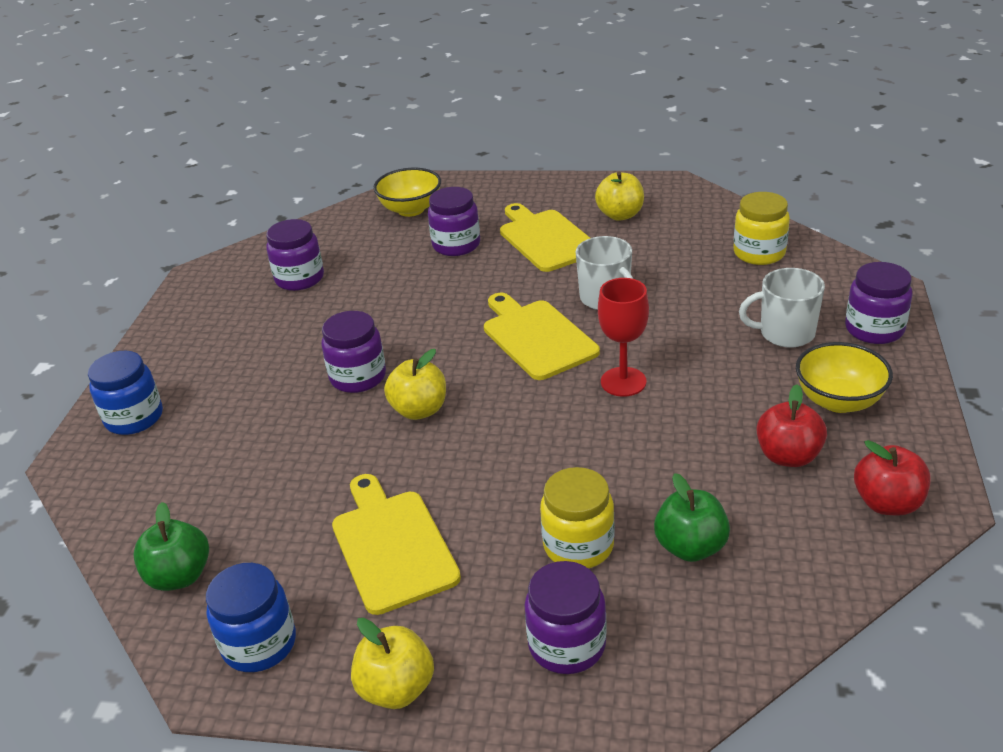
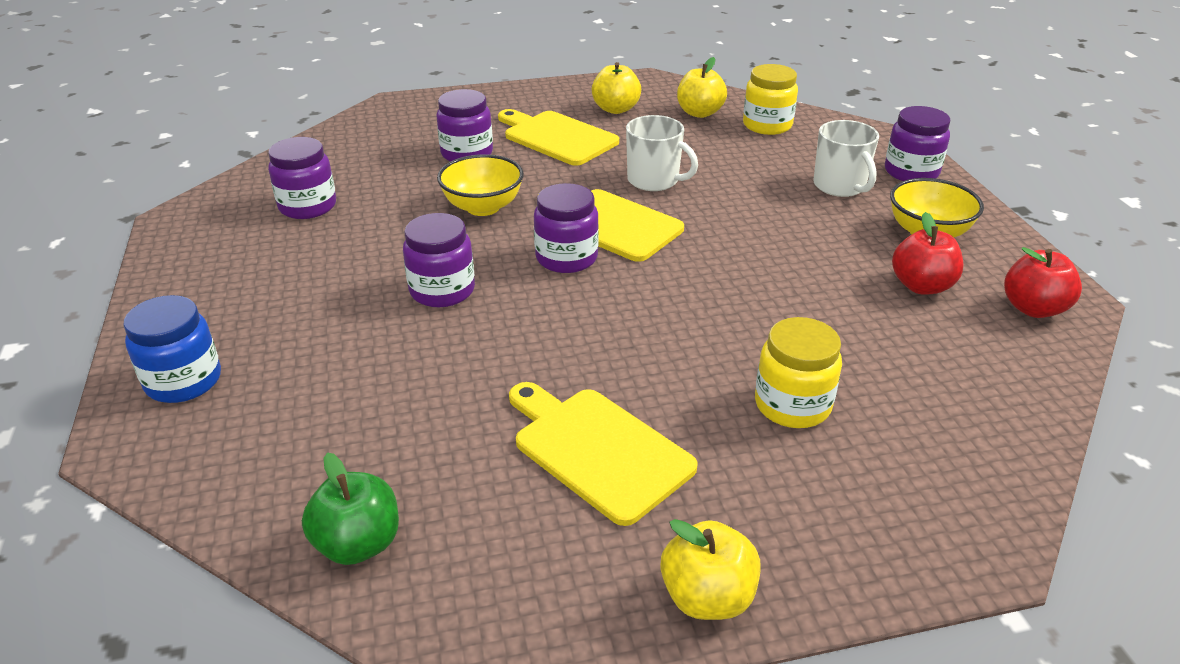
camera: 25 degrees left, 0 degrees up
(259, 644) = (512, 594): blue jar -> none
(411, 209) = (394, 128): yellow bowl -> yellow bowl (483, 207)
(419, 410) = (534, 310): yellow apple -> yellow apple (699, 113)
(567, 645) = (851, 502): purple jar -> purple jar (566, 258)
(623, 382) = (725, 249): red goblet -> none
(690, 547) = (898, 382): green apple -> none
(785, 333) = (840, 186): white mug -> white mug turned 90 degrees counterclockwise

